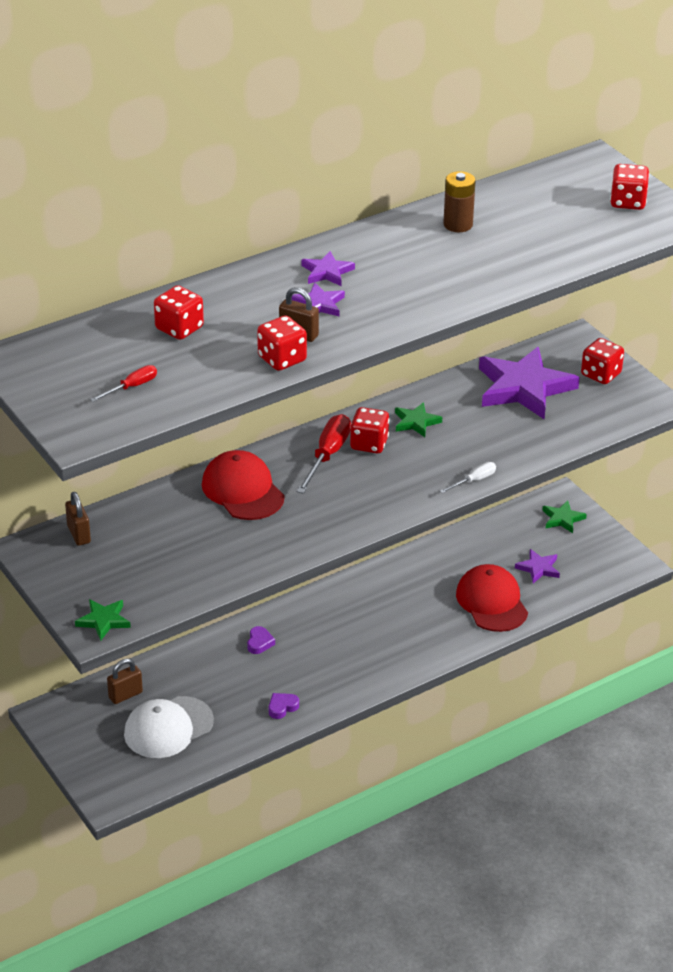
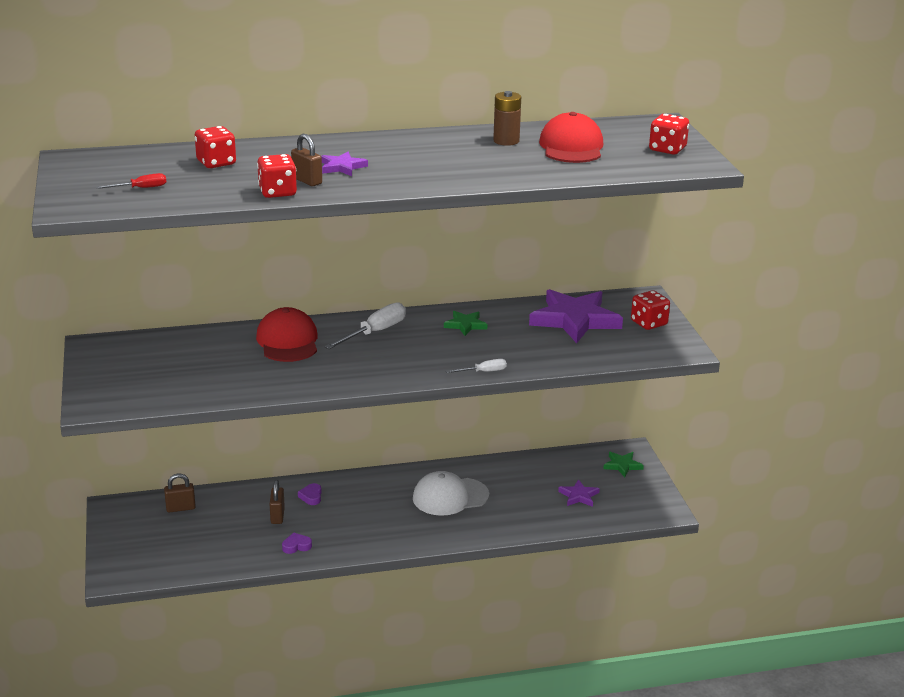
camera: 20 degrees right, 10 degrees down
(79, 534) = (137, 343): brown padlock -> brown padlock (277, 516)
(103, 621) = (104, 401): green star -> none
(168, 728) = (196, 538): white cap -> white cap (450, 497)
(259, 643) = (311, 496): purple heart -> purple heart turned 150 degrees clockwise
(327, 272) = (369, 150): purple star -> none
(327, 455) = (375, 332): red screwdriver -> white screwdriver
(369, 444) = (415, 331): red dice -> none
(491, 602) = (522, 511): red cap -> red cap (571, 147)

